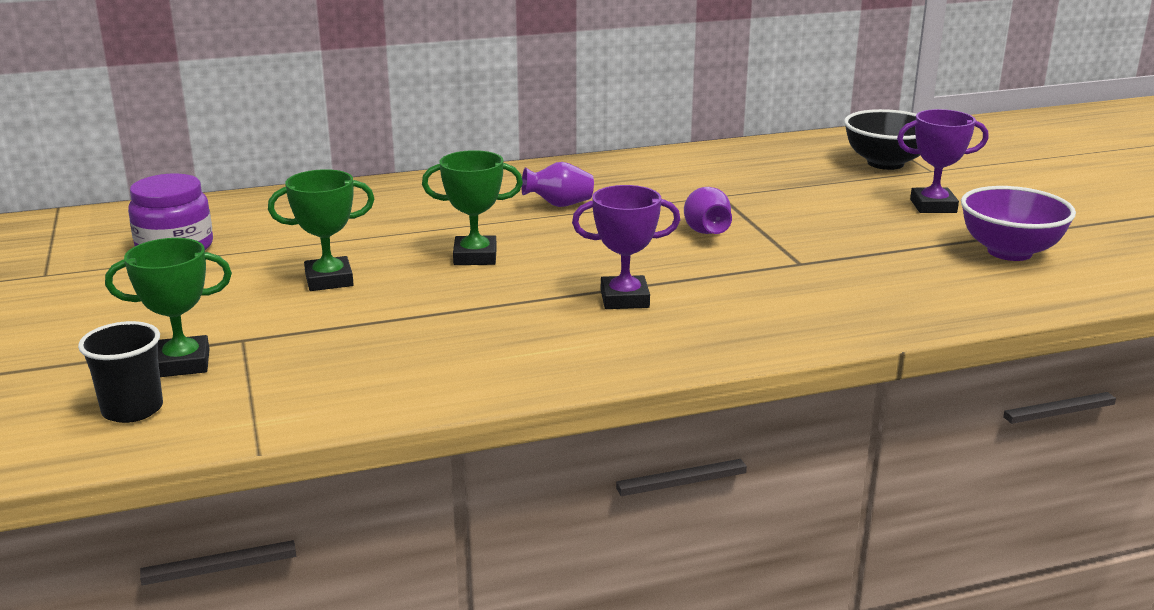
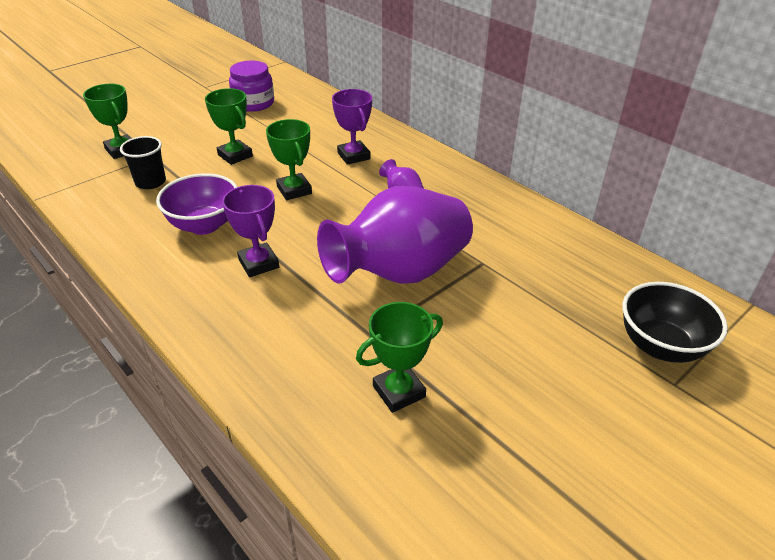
camera: 65 degrees right, 15 degrees up
(132, 409) = (72, 154): black cup -> black cup (150, 182)
(706, 232) = (400, 273): purple vase -> purple vase, size x2.43
(891, 265) = (399, 391): none -> green trophy
(933, 206) = (570, 399): purple trophy -> purple trophy (354, 156)
(1009, 252) = (488, 478): purple bowl -> purple bowl (204, 225)

